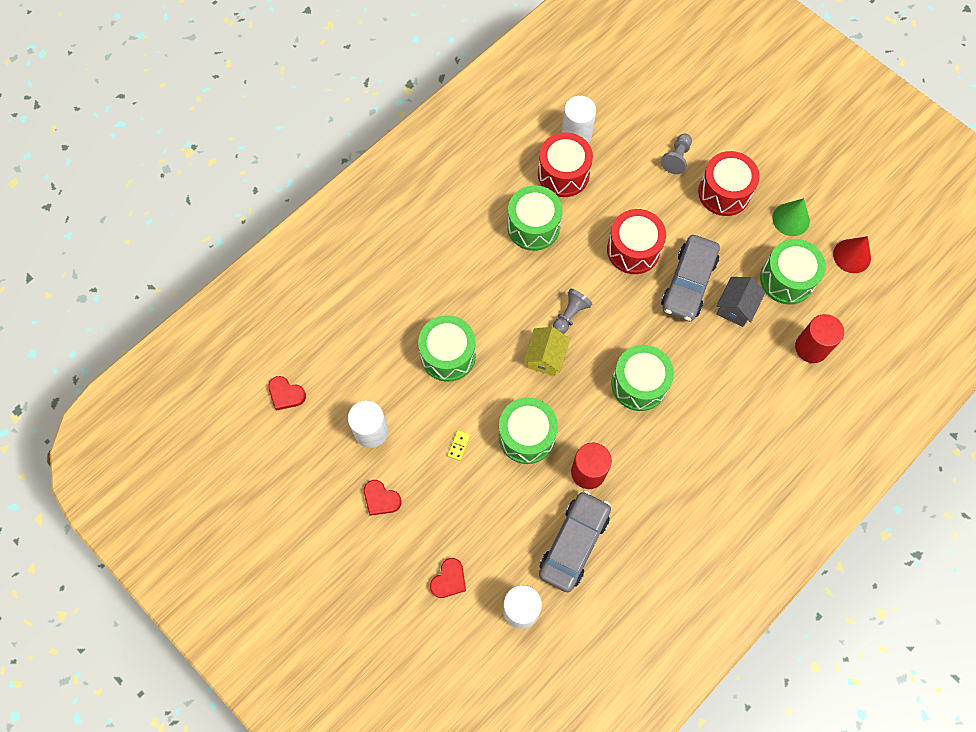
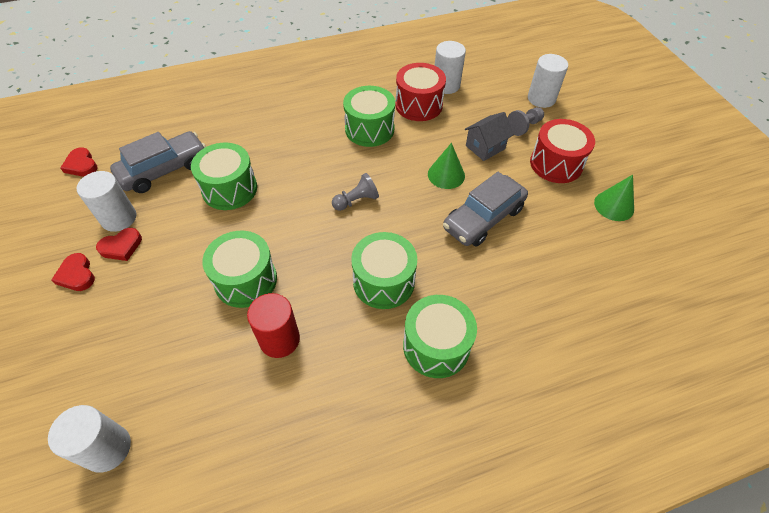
camera: 25 degrees right, 15 degrees down
(449, 580) = (68, 378): red heart -> red heart (121, 247)
(459, 445) = (180, 261): yellow domino -> none
(545, 357) = (311, 224): yellow house -> none
(574, 543) = (214, 404): grey car -> grey car (164, 170)
(633, 250) = (446, 175): red drum -> green cone
(677, 113) = (541, 99): none -> white cylinder
(735, 308) = (520, 256): grey house -> grey house (485, 147)
(787, 279) = (587, 252): green drum -> green drum (436, 346)
(811, 348) = (587, 324): red cylinder -> none
(852, 256) = (668, 258): red cone -> none

